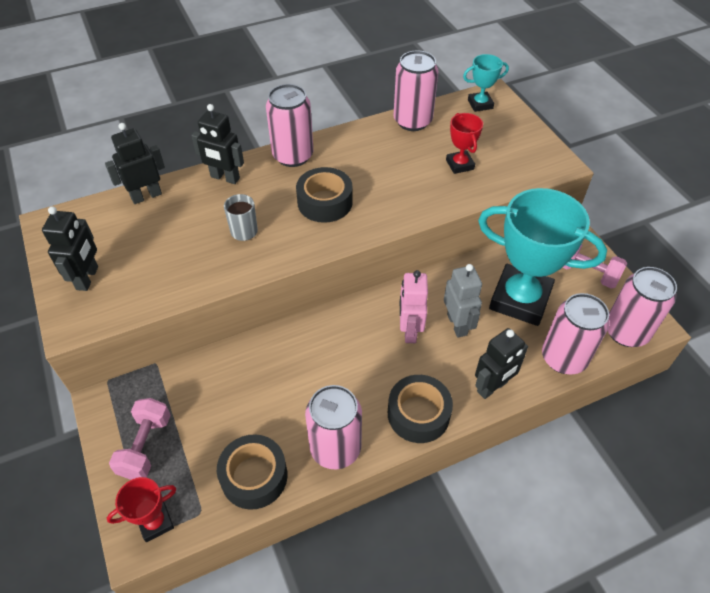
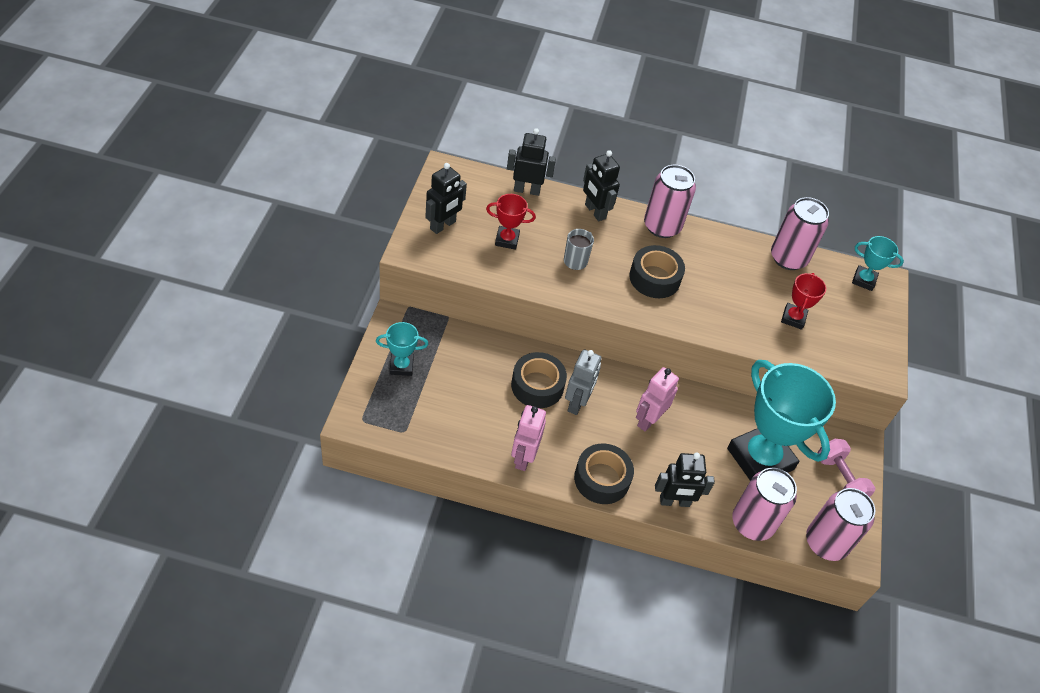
camera: 30 degrees right, 0 degrees up
(145, 446) = (401, 366): pink dumbbell -> turquoise trophy
(155, 522) = (373, 417): red trophy -> red trophy (507, 240)
(254, 476) = (455, 435): black tape -> black tape (537, 386)
(335, 448) = (523, 457): pink can -> pink robot
(457, 324) = (690, 441): grey robot -> grey robot (577, 403)

